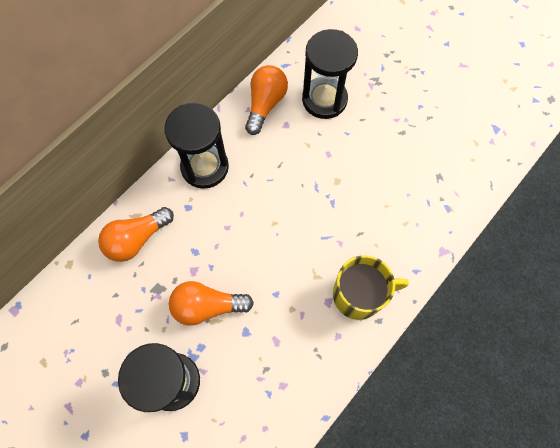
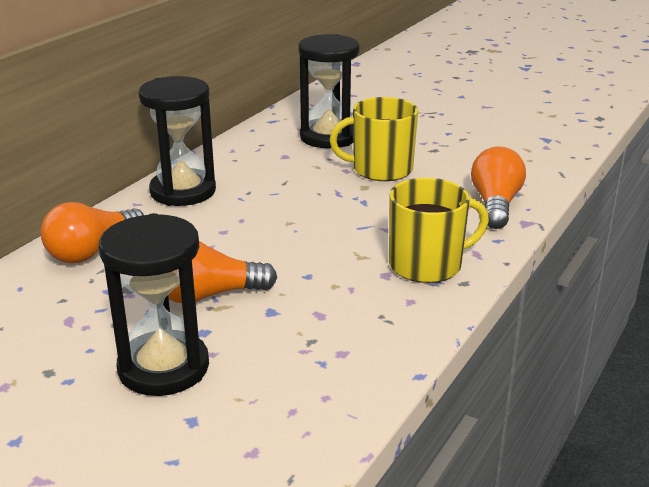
camera: 10 degrees left, 40 degrees down
(265, 104) = (254, 145): orange light bulb -> orange light bulb (495, 205)
(354, 157) = (381, 169): none -> yellow mug

